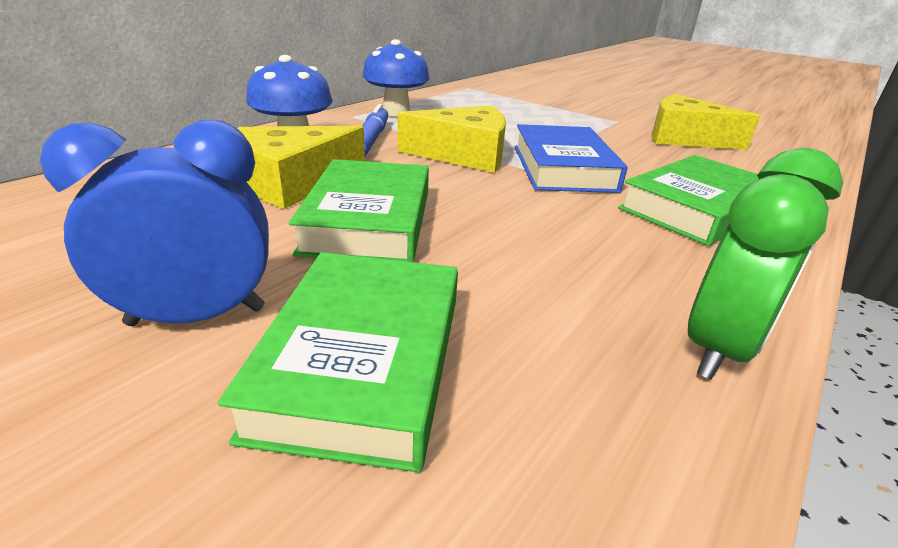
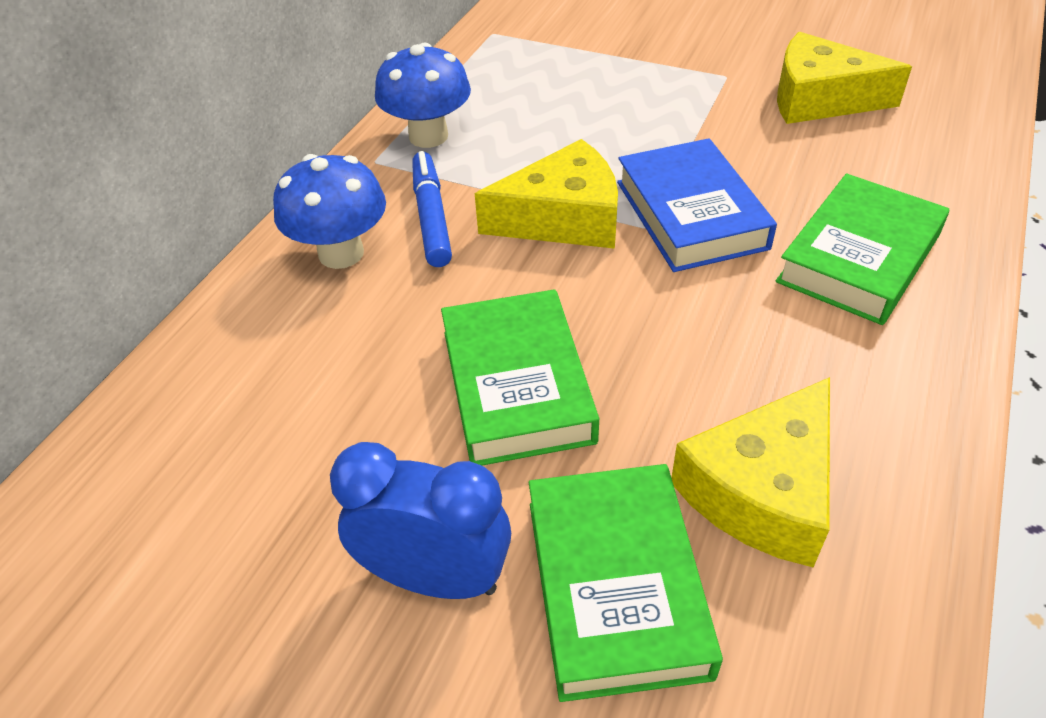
camera: 10 degrees left, 15 degrees up
(197, 316) = (435, 578): blue clock -> blue clock turned 45 degrees clockwise
(295, 182) = (393, 337): yellow cheese -> yellow cheese (763, 490)
(720, 348) = (914, 476): green clock -> none

